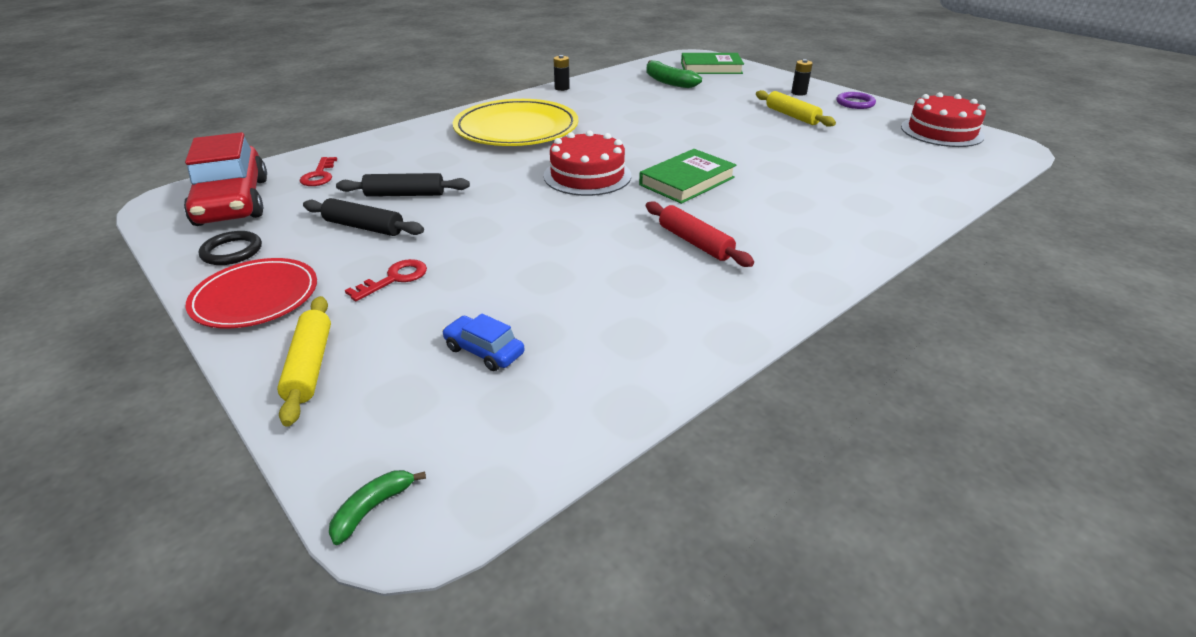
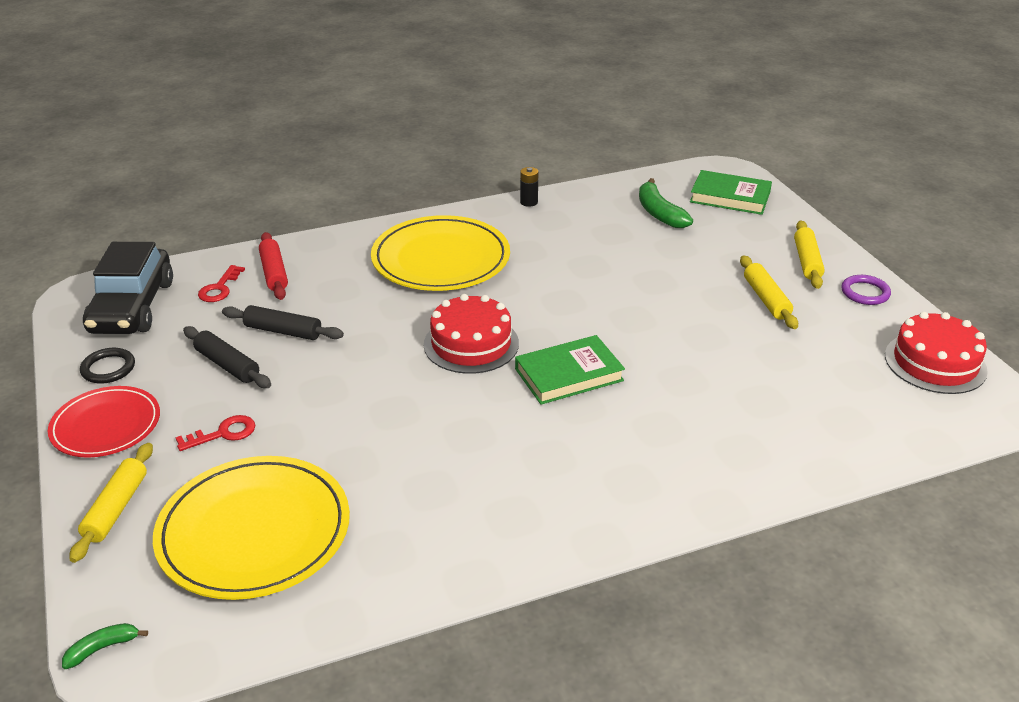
camera: 20 degrees right, 0 degrees up
(233, 202) = (132, 307): red car -> black car
(484, 351) = (254, 531): blue car -> yellow plate
(695, 242) = (517, 459): red rolling pin -> red rolling pin (274, 273)
(799, 93) = (807, 261): black battery -> yellow rolling pin

